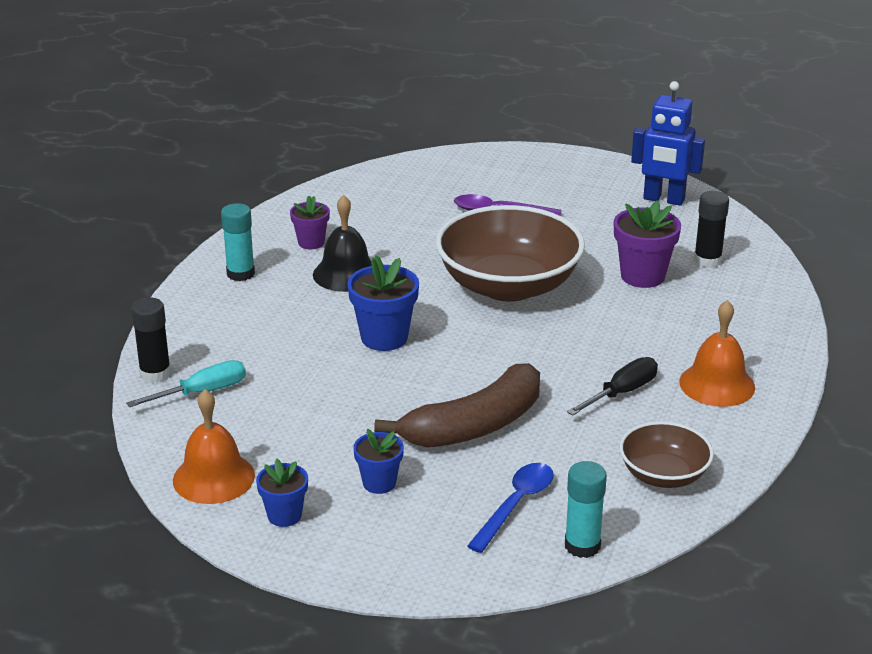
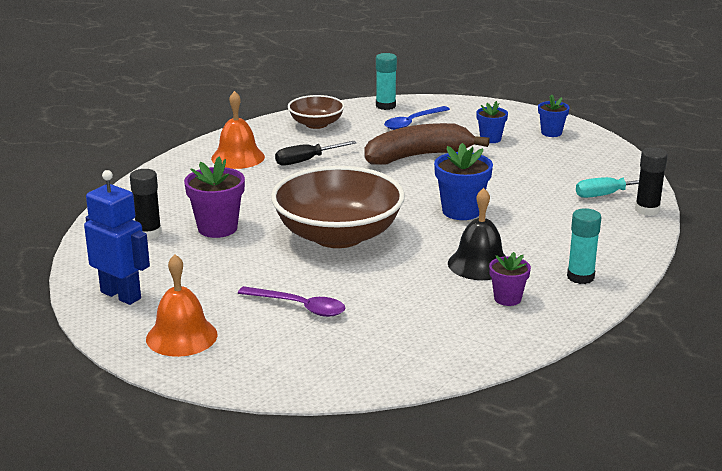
camera: 165 degrees left, 5 degrees down
(213, 477) = (596, 152): orange bell -> orange bell (181, 336)

